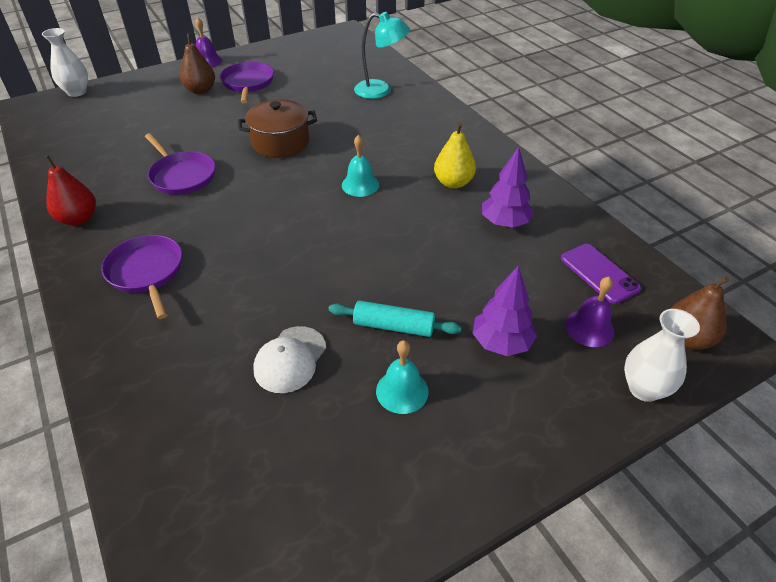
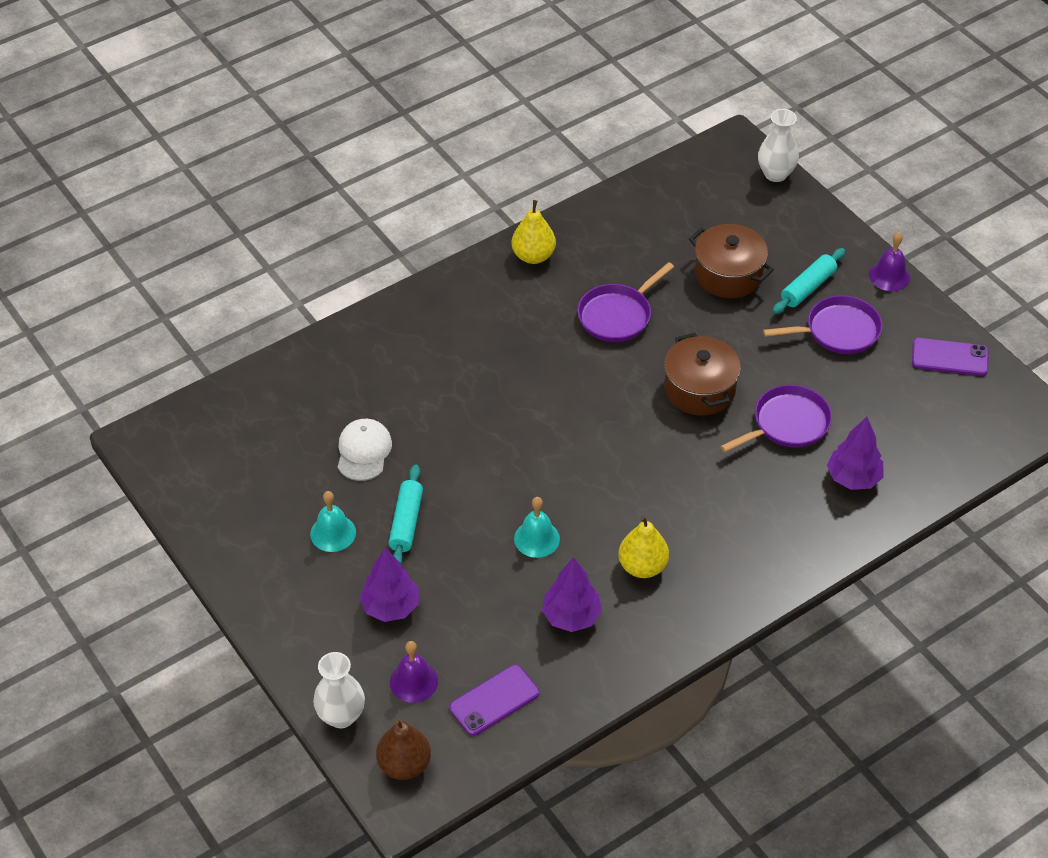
camera: 85 degrees right, 5 degrees up
(78, 219) = (533, 256): red pear -> yellow pear
(146, 272) = (462, 328): purple pan -> purple pan (787, 423)
(168, 120) = (728, 275): none -> brown pot
(200, 90) = (807, 287): brown pear -> turquoise rolling pin
(288, 50) = (949, 357): none -> purple phone
(290, 359) = (363, 451): white cap -> white cap turned 75 degrees clockwise
(360, 185) = (624, 476): turquoise bell -> turquoise bell (536, 538)
(380, 91) = (853, 478): turquoise lamp -> purple tree

